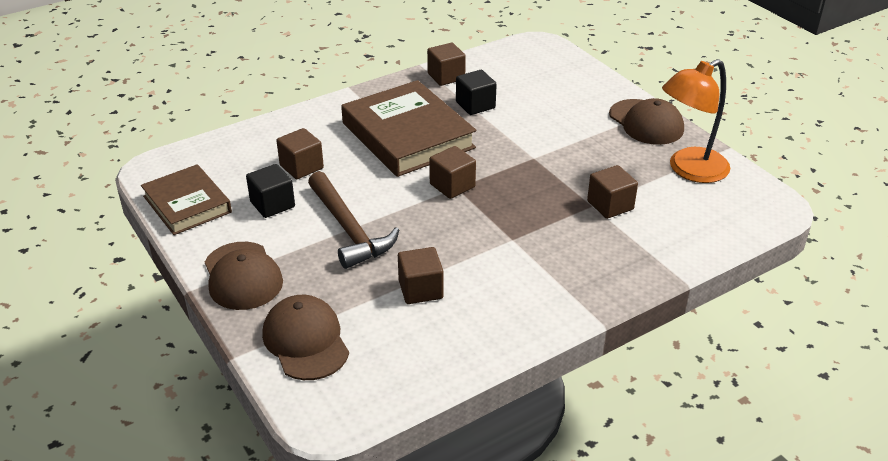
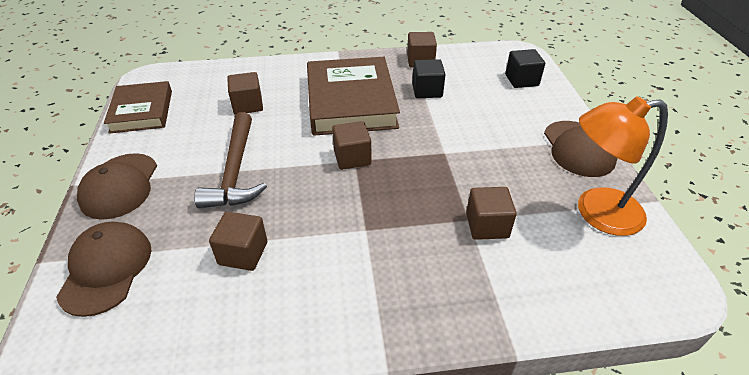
camera: 25 degrees right, 5 degrees up
(272, 204) = (199, 130): black cube -> black cube (521, 80)

